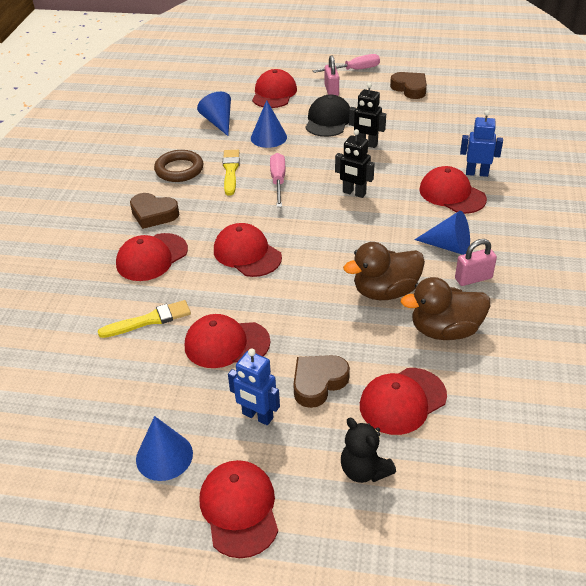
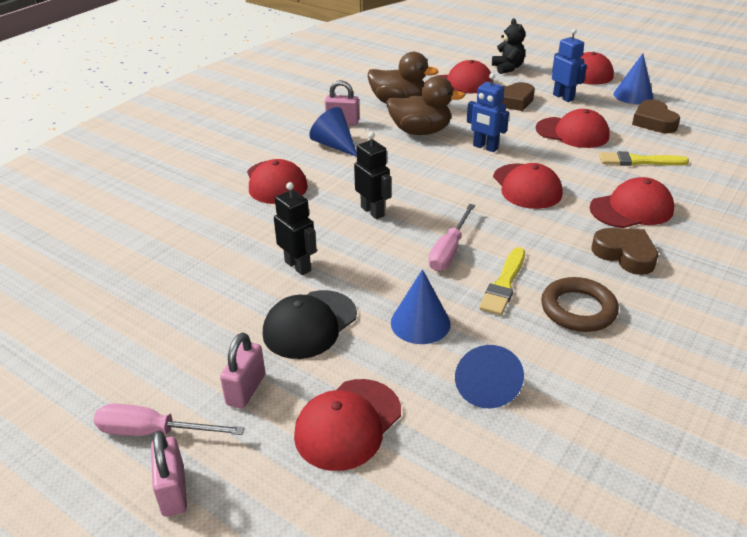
camera: 155 degrees left, 5 degrees down
(325, 61) = (173, 491): none -> pink padlock
(410, 88) = (126, 344): brown heart -> brown heart (653, 122)
(477, 173) = (223, 194): blue robot -> blue robot (485, 147)

